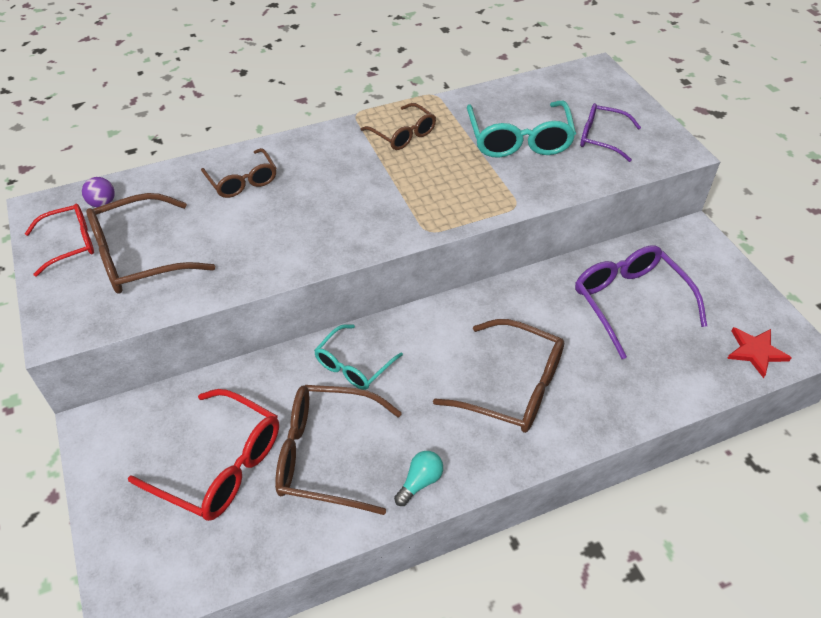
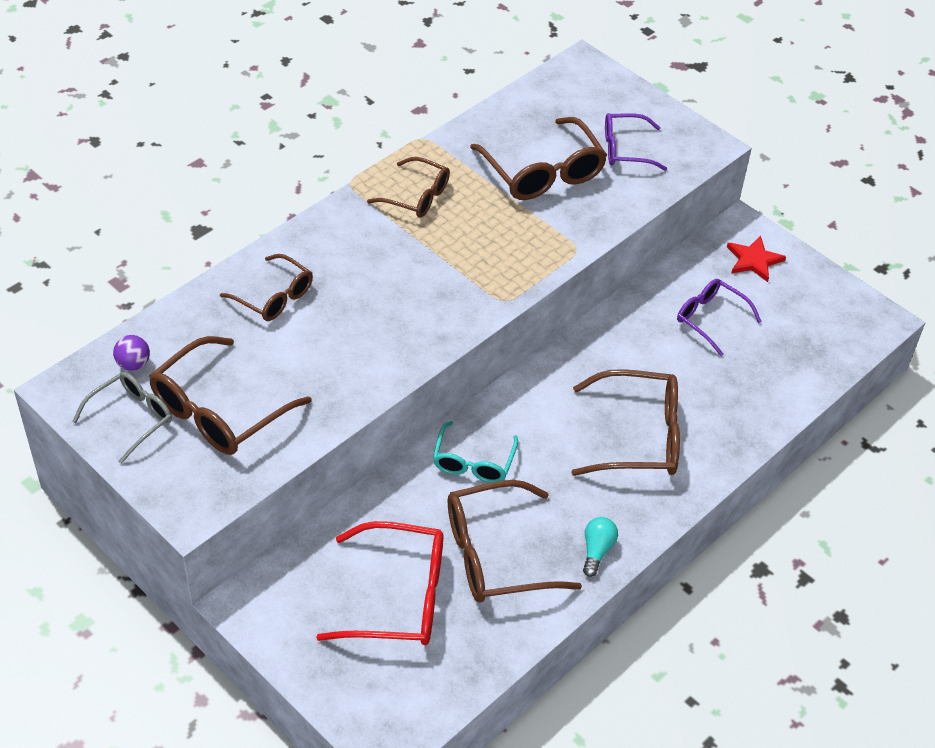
camera: 25 degrees left, 0 degrees up
(70, 244) = (131, 418): red glasses -> grey glasses
(519, 140) = (543, 172): turquoise glasses -> brown glasses
(629, 302) = (710, 319): purple glasses -> purple glasses, size x0.62
(755, 352) = (843, 336): red star -> red star (753, 260)

